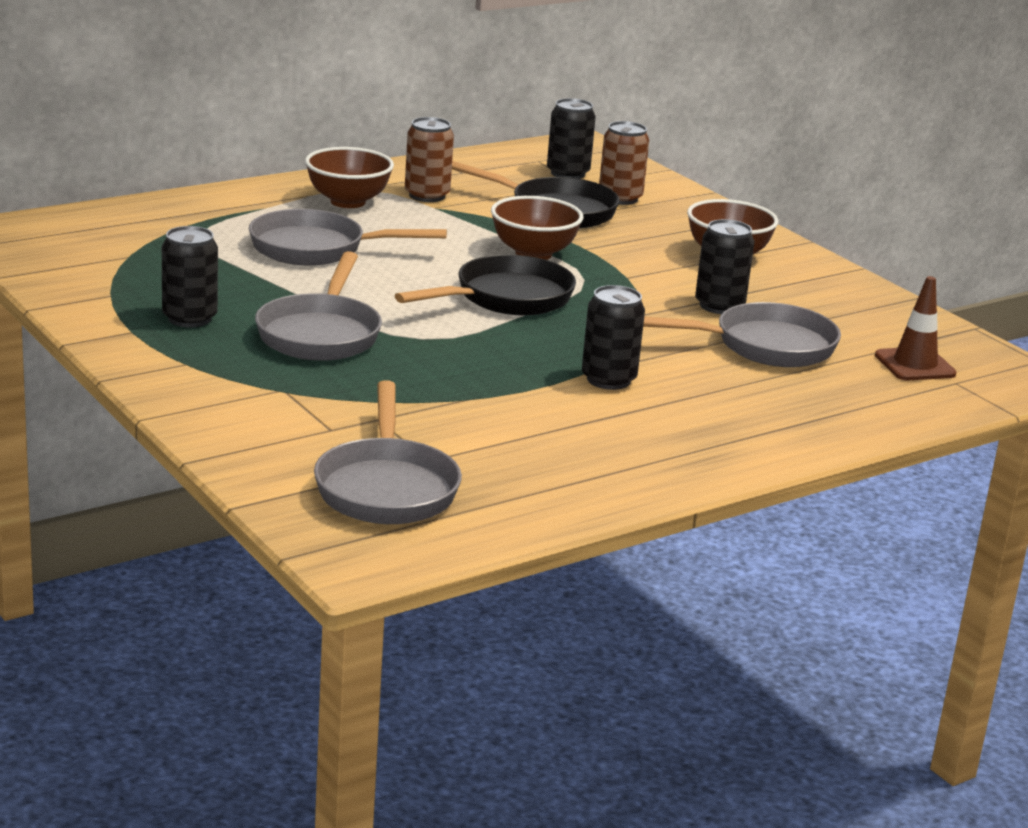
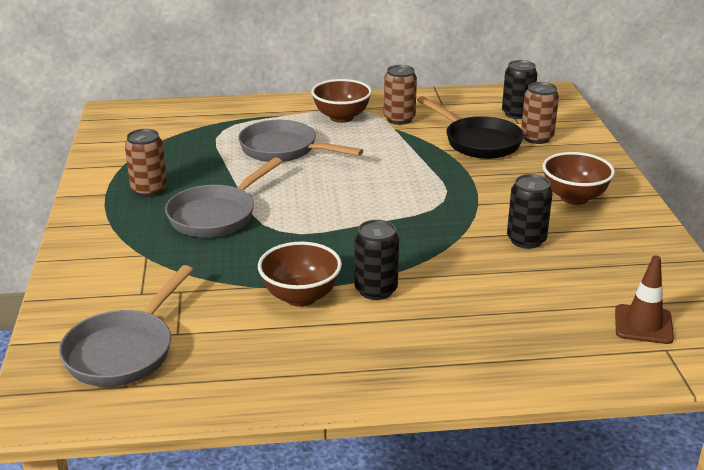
camera: 30 degrees right, 5 degrees up
(189, 318) = (149, 190): black can -> brown can
(506, 298) = (371, 207): black pan -> none
(533, 254) = (427, 174): brown bowl -> brown bowl (300, 297)
(765, 346) = (528, 283): grey pan -> none

